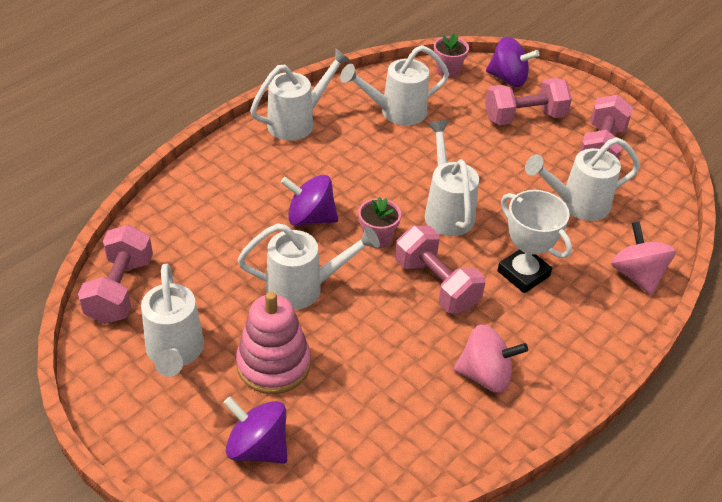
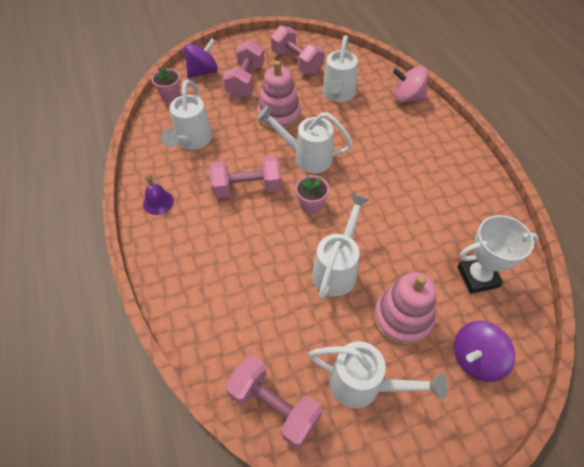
camera: 60 degrees left, 10 degrees up
(298, 122) = (158, 202): white watering can -> purple bell
(310, 218) = (268, 236): purple spinning top -> none
(436, 285) = (370, 192): pink dumbbell -> pink dumbbell (247, 188)
(485, 375) = (456, 201): pink spinning top -> none
(492, 165) = (279, 116): none -> pink stacking toy
(523, 273) = (382, 145): white trophy -> white trophy (477, 277)

